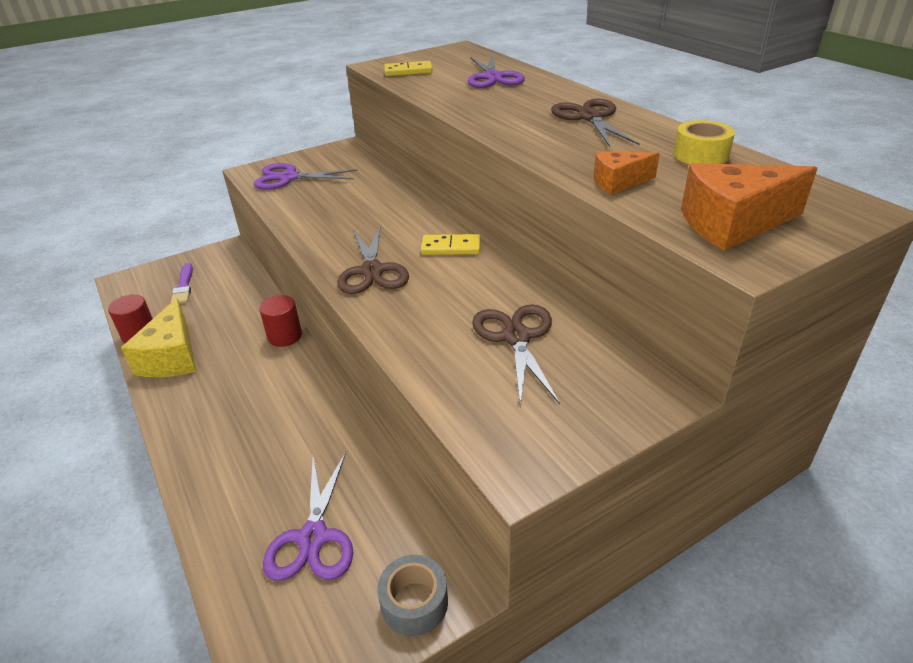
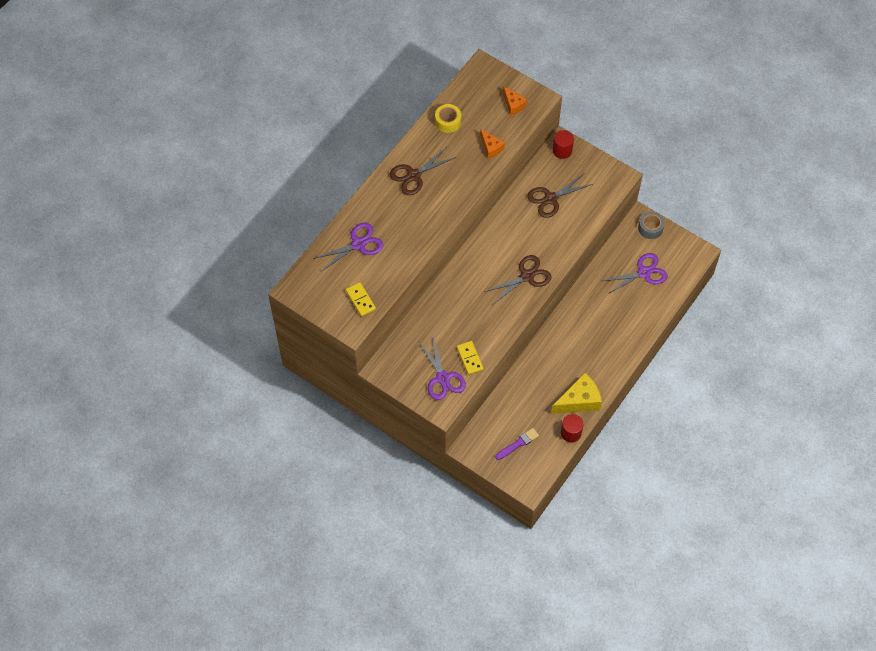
camera: 115 degrees left, 25 degrees up
(285, 336) = (537, 354): red cylinder -> red cylinder (562, 150)
(451, 247) = (490, 250): yellow domino -> yellow domino (470, 358)
(732, 224) = (513, 105): orange cheese -> orange cheese, size x0.58

